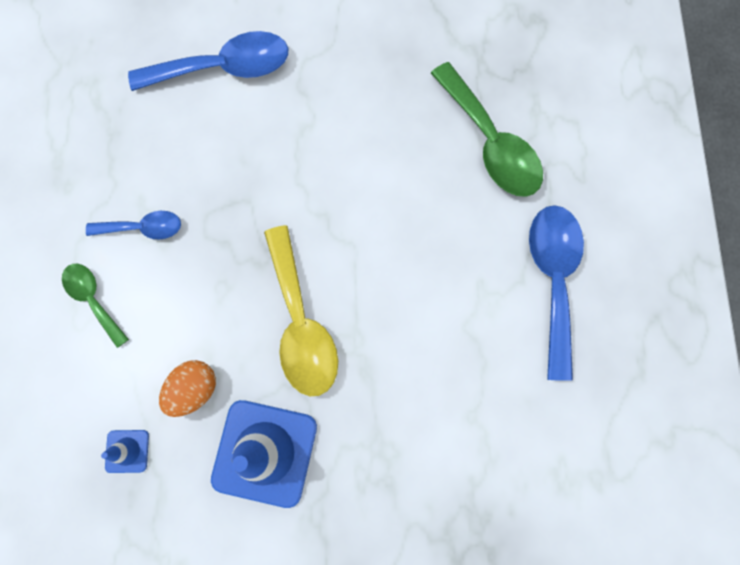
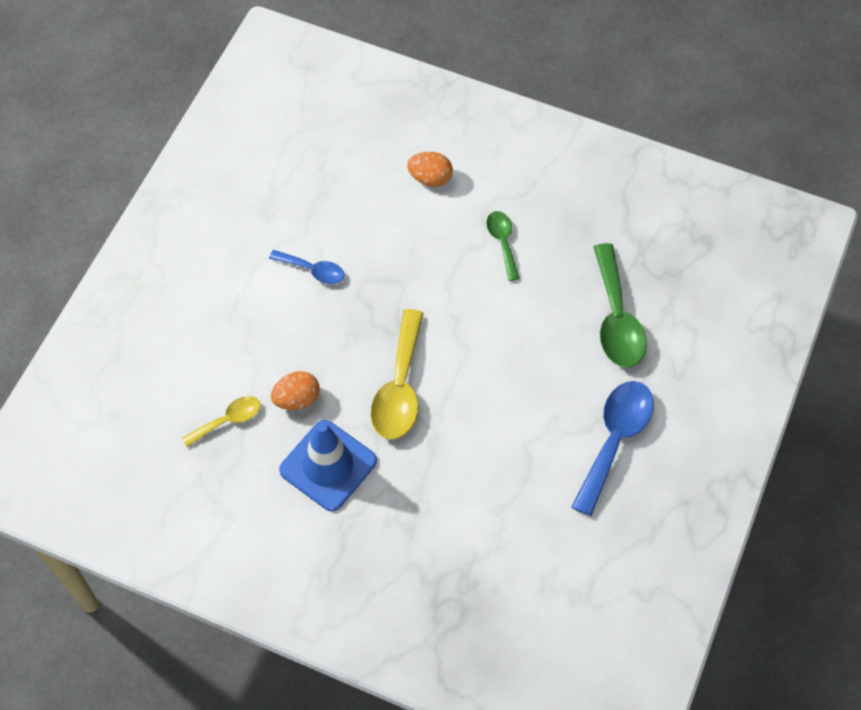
camera: 25 degrees right, 15 degrees down
(93, 299) = (252, 305): green spoon -> green spoon (502, 242)
(127, 451) = (228, 420): blue traffic cone -> yellow spoon
(223, 68) = (430, 178): blue spoon -> orange egg

